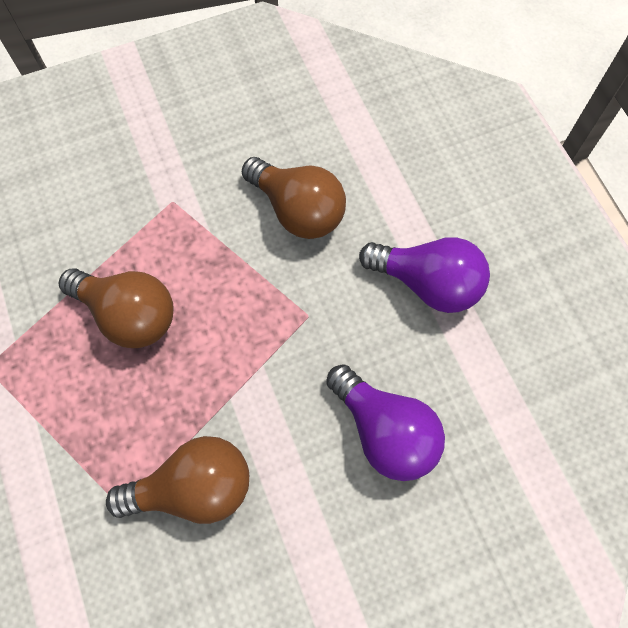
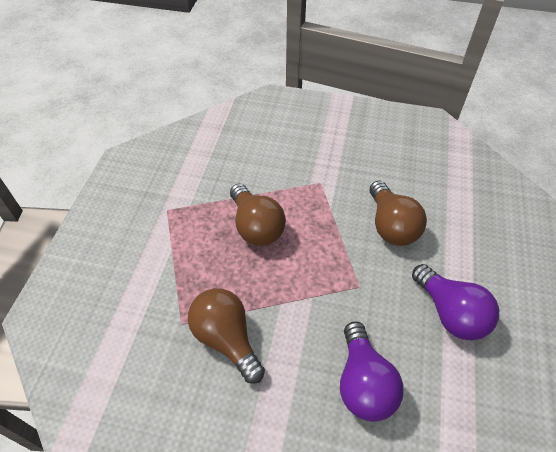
camera: 35 degrees right, 15 degrees down
(194, 488) = (226, 339): brown light bulb -> brown light bulb turned 150 degrees counterclockwise

